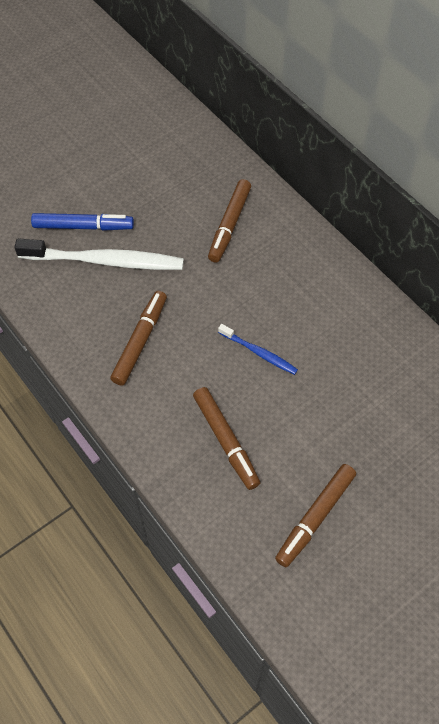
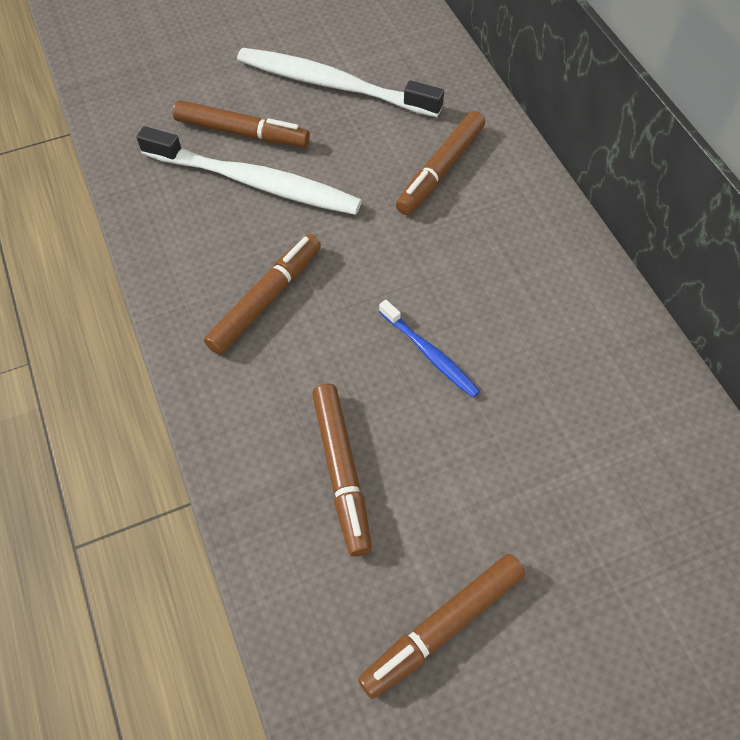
camera: 15 degrees right, 0 degrees up
(83, 226) = (242, 132): blue marker -> brown marker
(136, 177) = (333, 85): none -> white toothbrush

